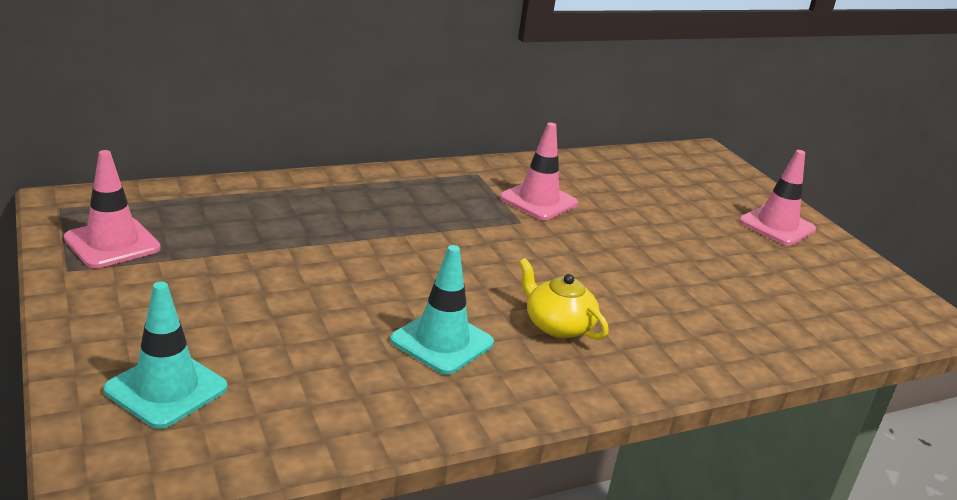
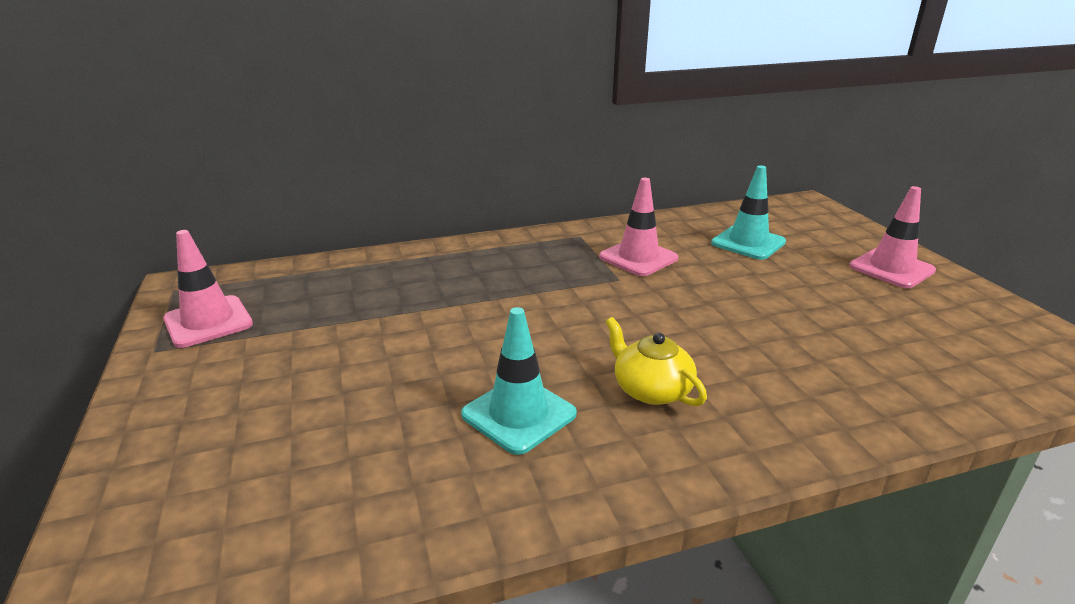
camera: 10 degrees right, 0 degrees up
(166, 389) = (200, 483): turquoise traffic cone -> turquoise traffic cone (748, 243)

